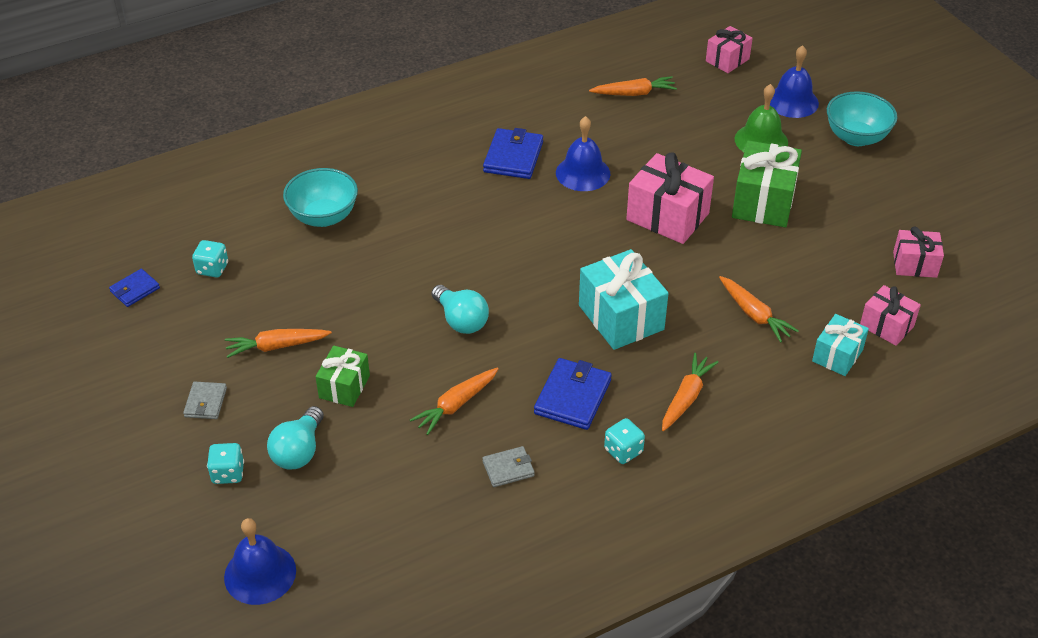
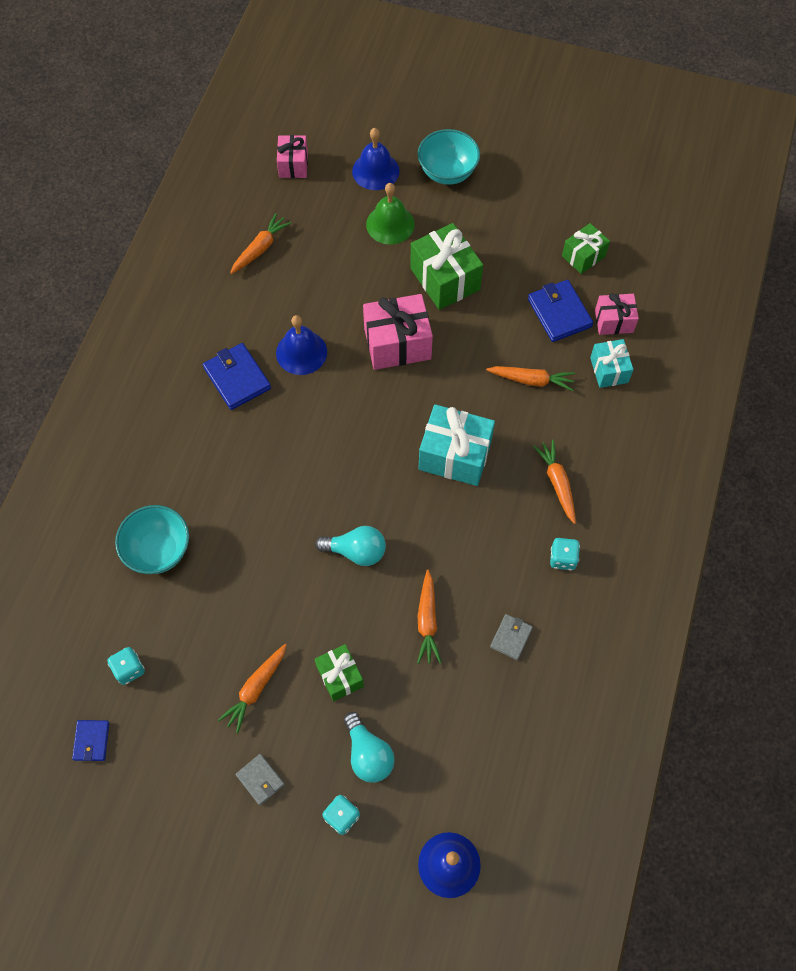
camera: 45 degrees left, 20 degrees up
(572, 397) = (491, 546): blue wallet -> blue wallet (559, 313)
(915, 264) = (583, 256): pink gift -> green gift

